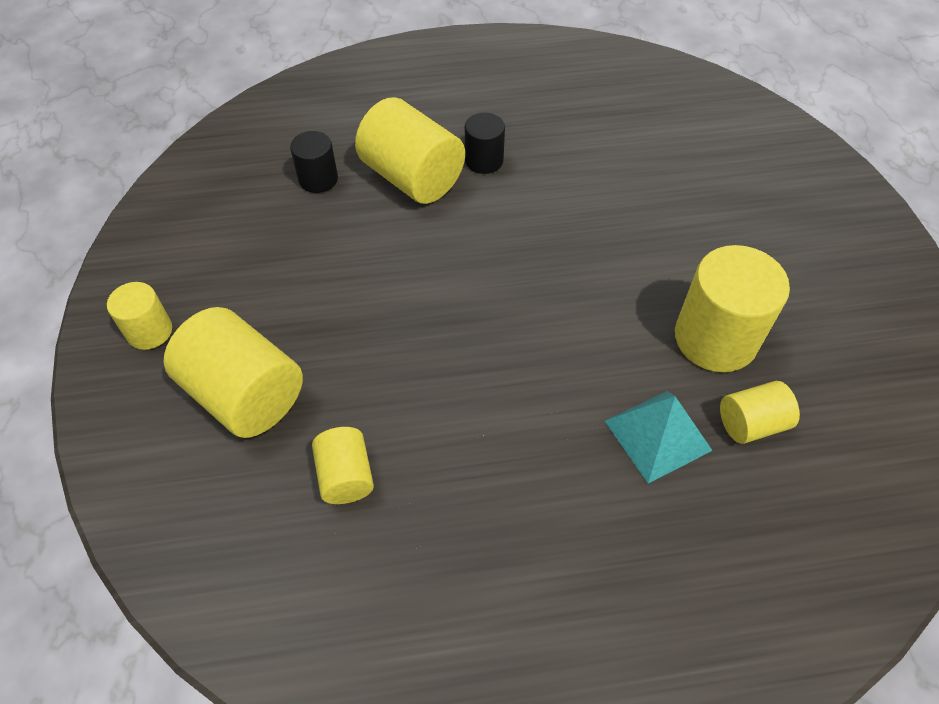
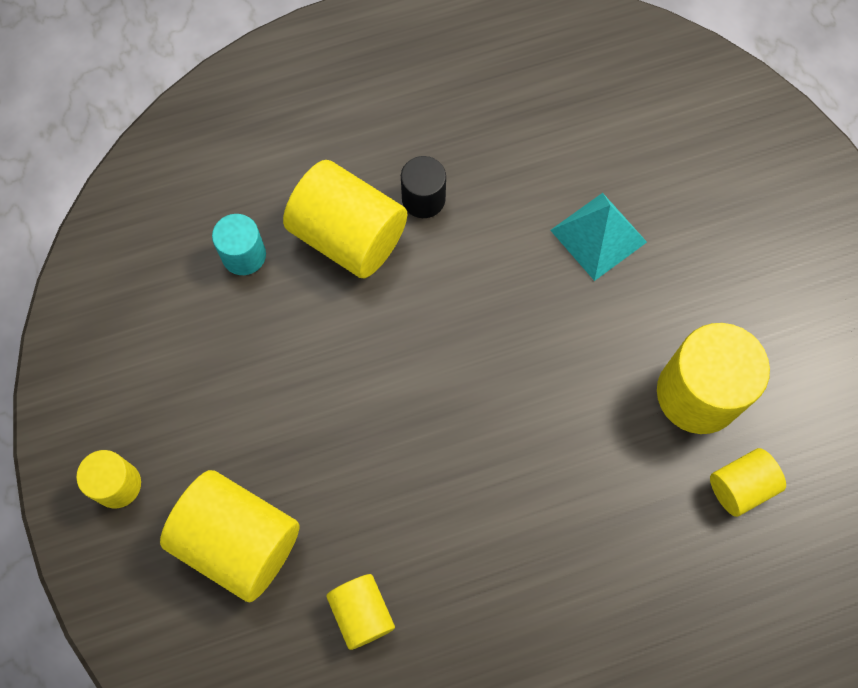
camera: 10 degrees left, 15 degrees up
(318, 179) = (244, 255): black cylinder -> turquoise cylinder
(657, 435) = (653, 515): turquoise pyramid -> turquoise pyramid (598, 236)

